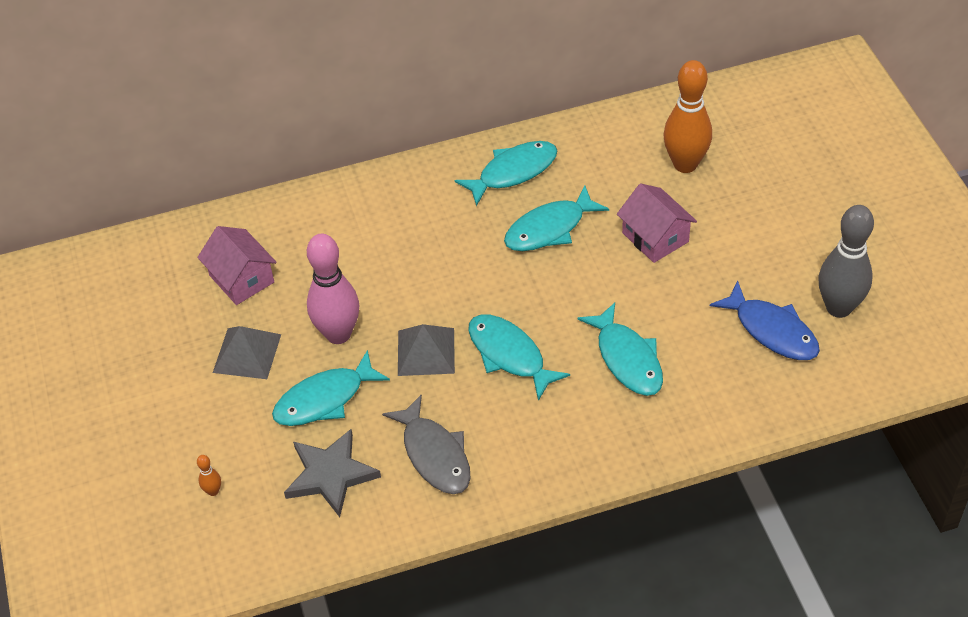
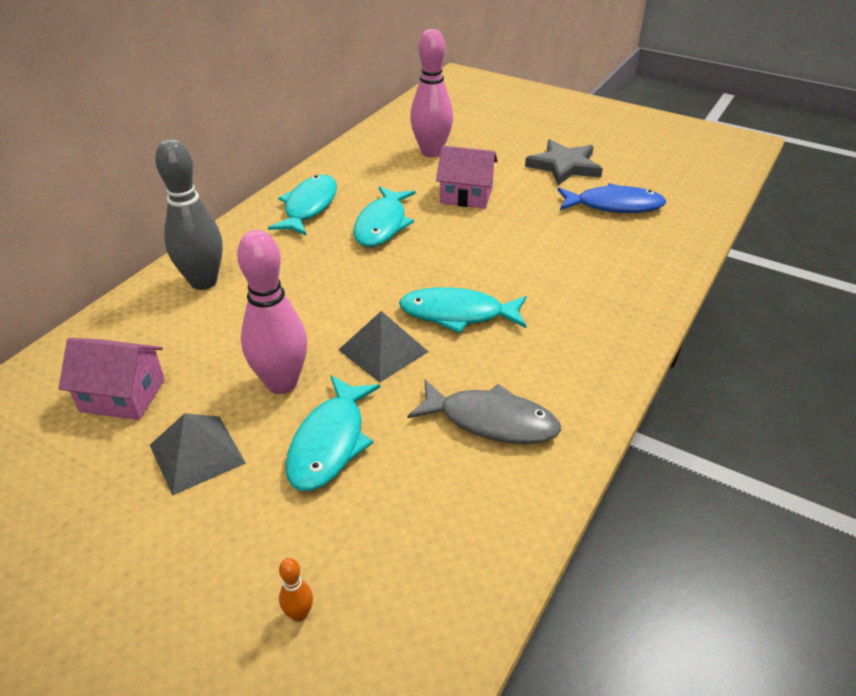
camera: 45 degrees left, 10 degrees down
(330, 475) = (414, 504): grey star -> grey star (564, 166)
(627, 358) = (547, 269): turquoise fish -> none
(685, 164) = (431, 152): orange bowling pin -> pink bowling pin
(839, 307) = (633, 176): grey bowling pin -> grey bowling pin (203, 282)

